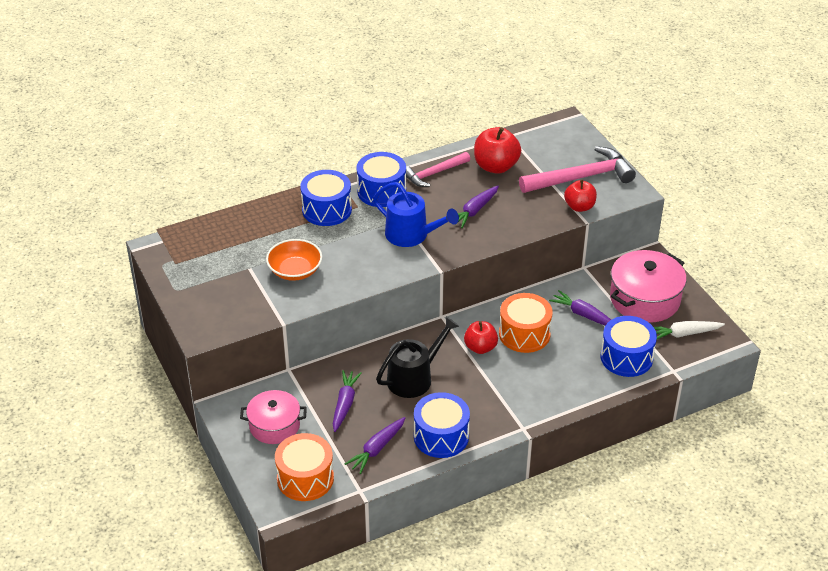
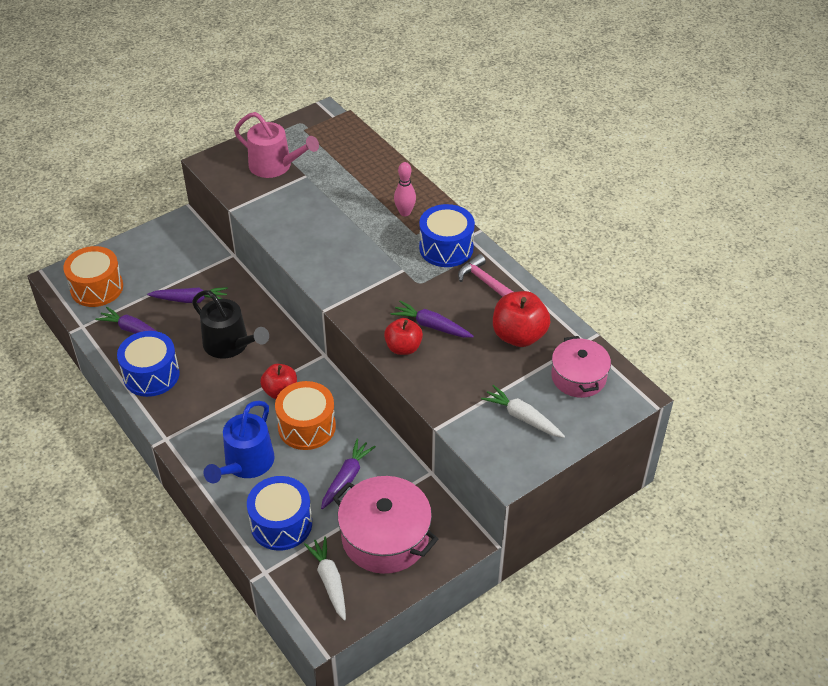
camera: 80 degrees right, 5 degrees up
(226, 288) = (275, 166): none -> pink watering can
(274, 425) = (160, 258): pink pot -> pink pot (578, 377)
(295, 271) = (306, 205): orange bowl -> none
(326, 210) = (405, 212): blue drum -> pink bowling pin
(411, 235) = (378, 280): blue watering can -> blue watering can (246, 463)
(579, 207) = (463, 419): red apple -> red apple (403, 347)
(581, 177) = (522, 417): pink hammer -> white carrot

